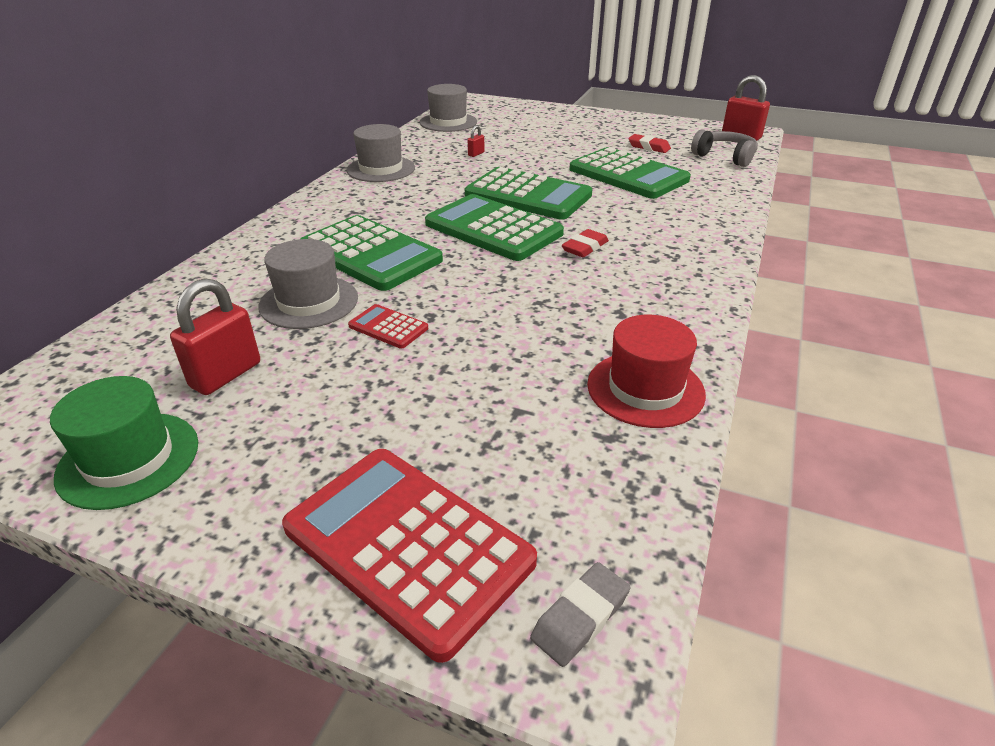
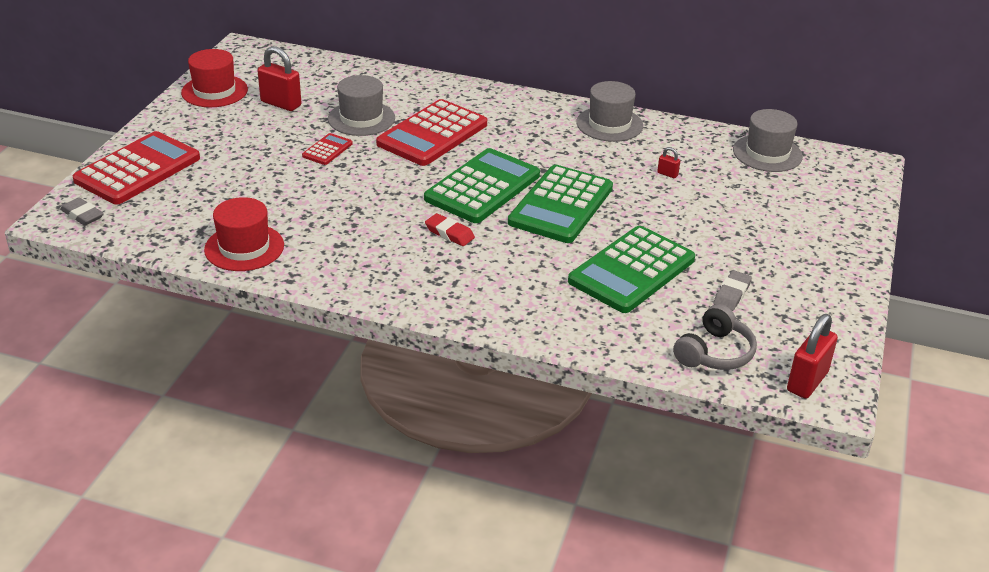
camera: 85 degrees right, 0 degrees up
(129, 459) = (214, 91): green hat -> red hat
(370, 254) = (432, 134): green calculator -> red calculator
(649, 147) = (732, 294): red eraser -> grey eraser

